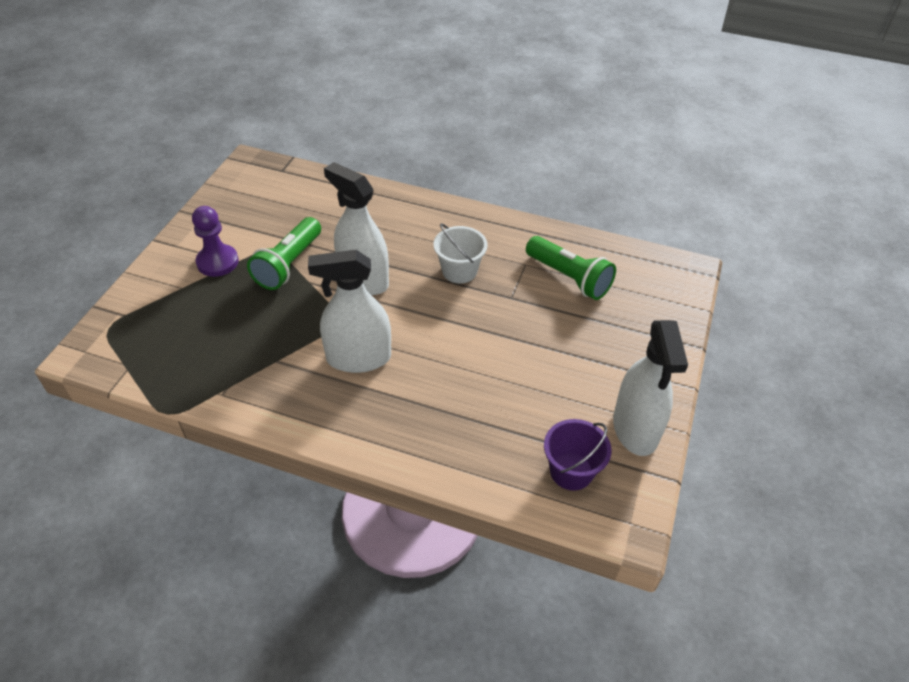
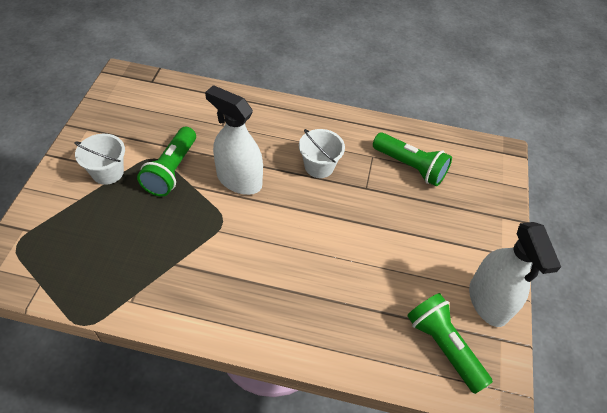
camera: 10 degrees left, 5 degrees up
(217, 262) = (108, 172): purple pawn -> white bucket
(358, 358) = (247, 255): white spray bottle -> none
(571, 471) = (443, 346): purple bucket -> green flashlight

